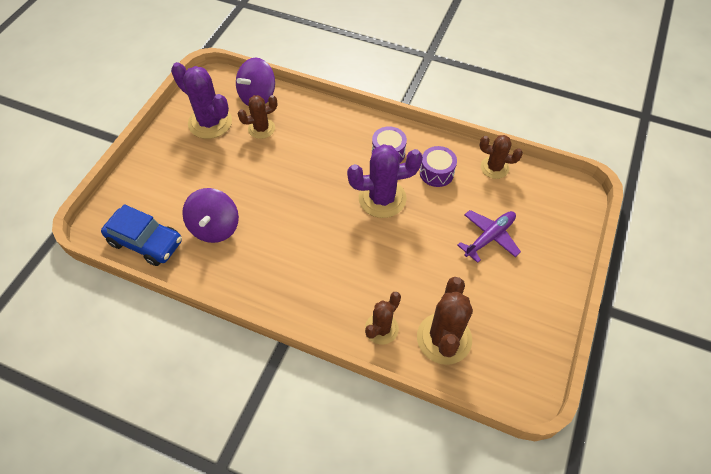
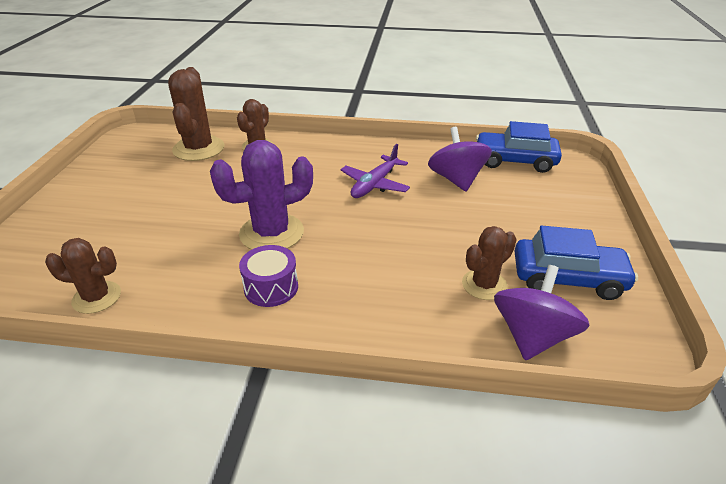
camera: 165 degrees right, 20 degrees down
(210, 122) = (568, 278): purple cactus -> blue car
(436, 173) = (193, 274): purple drum -> none
(489, 237) = (132, 219): purple plane -> purple plane (375, 184)

